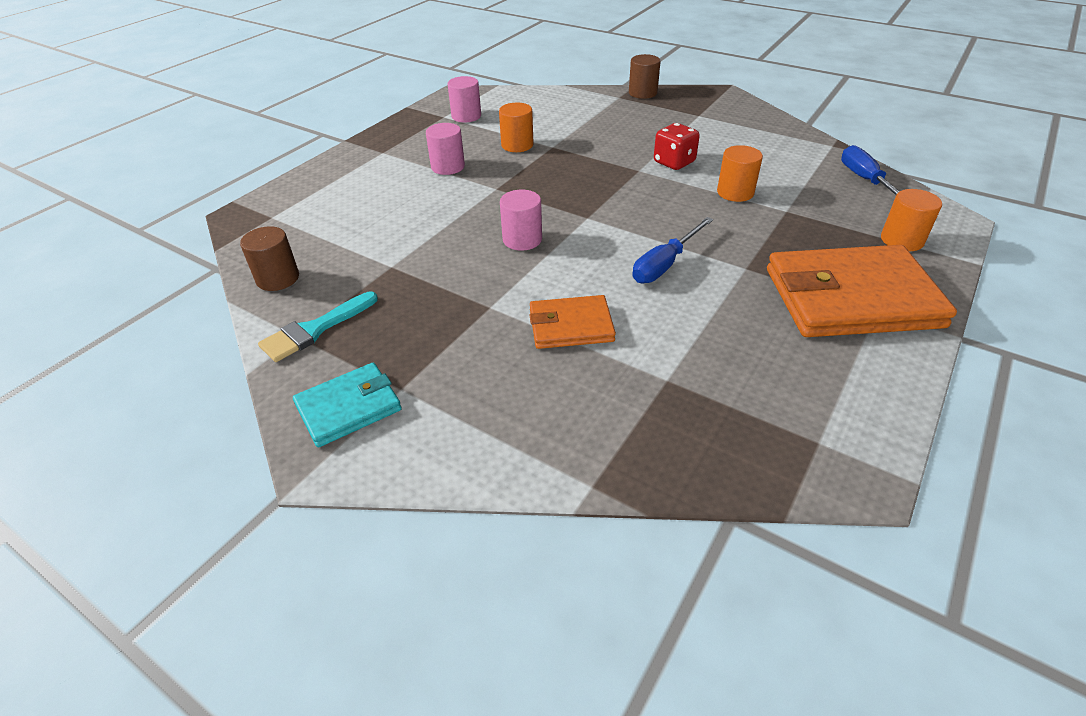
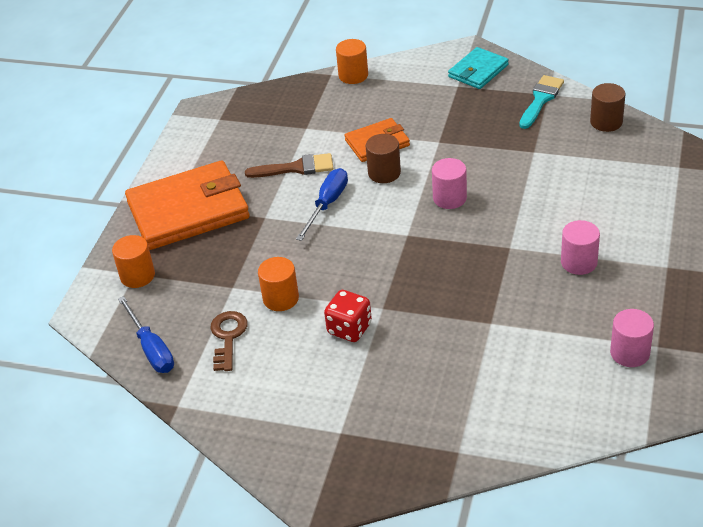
camera: 165 degrees right, 0 degrees up
(517, 145) = (531, 314): orange cylinder -> orange cylinder (353, 75)
(642, 93) = (429, 470): brown cylinder -> brown cylinder (384, 173)
(695, 318) = (296, 168): none -> brown brush
(789, 176) = (228, 337): none -> brown key

